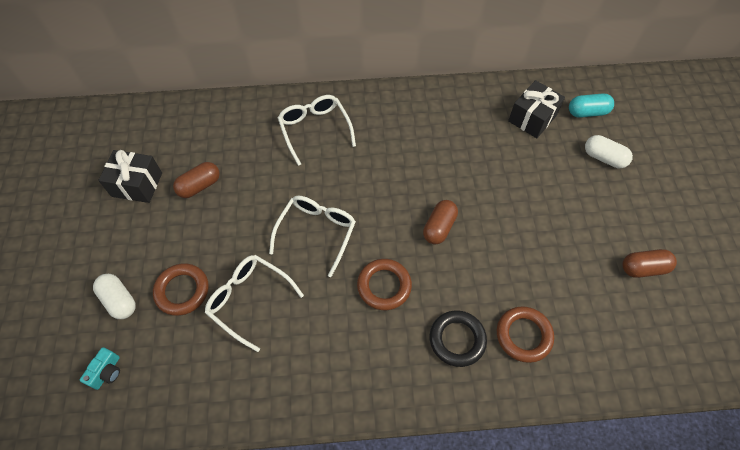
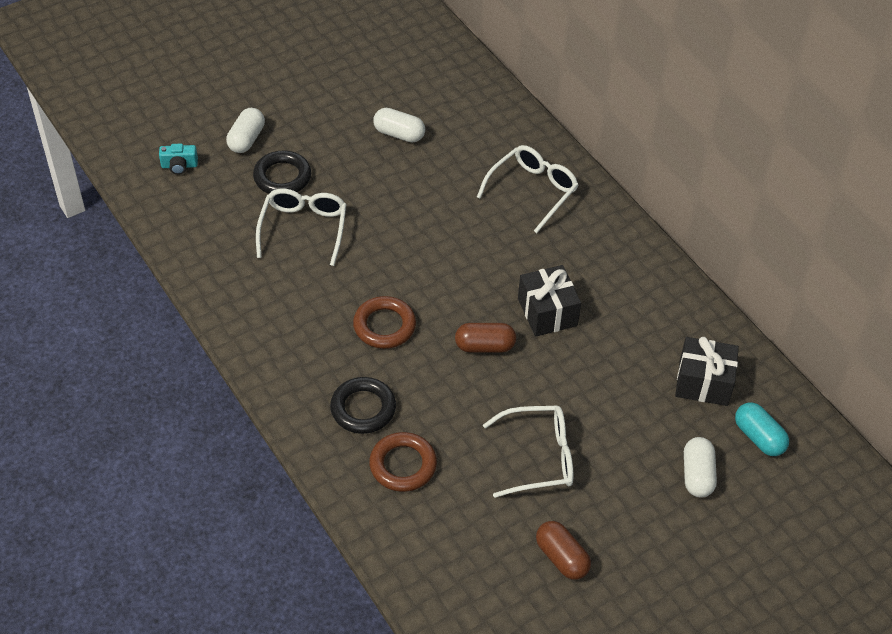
camera: 60 degrees right, 10 degrees down
(137, 184) = (368, 89): black gift -> black gift (547, 312)
(182, 291) = (282, 177): brown ring -> black ring
(199, 186) = (399, 134): brown capsule -> white capsule
(317, 232) = (409, 247): white glasses -> white glasses (539, 457)

